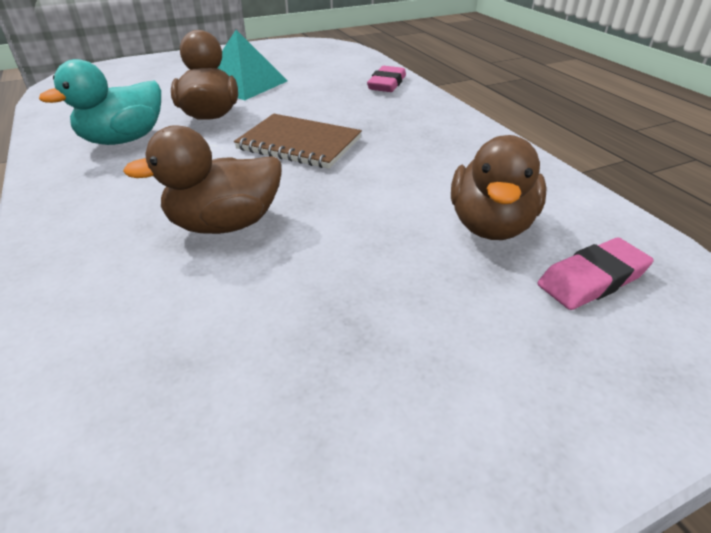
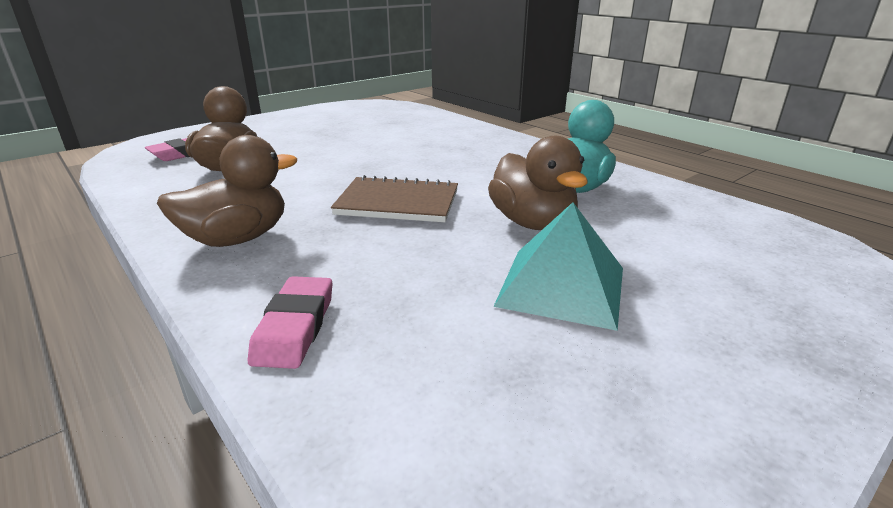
camera: 165 degrees right, 10 degrees down
(225, 224) = (414, 152): brown duck -> brown duck (237, 238)

